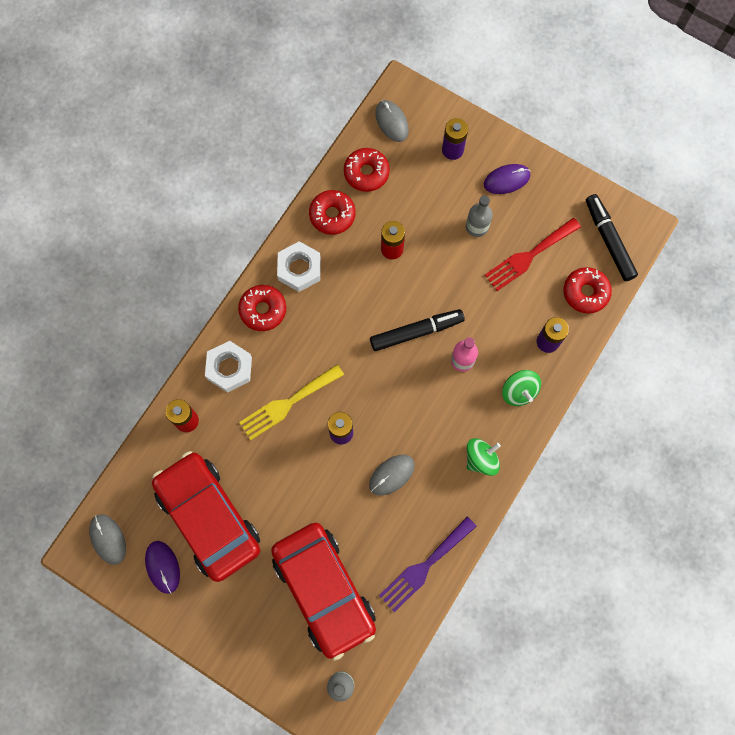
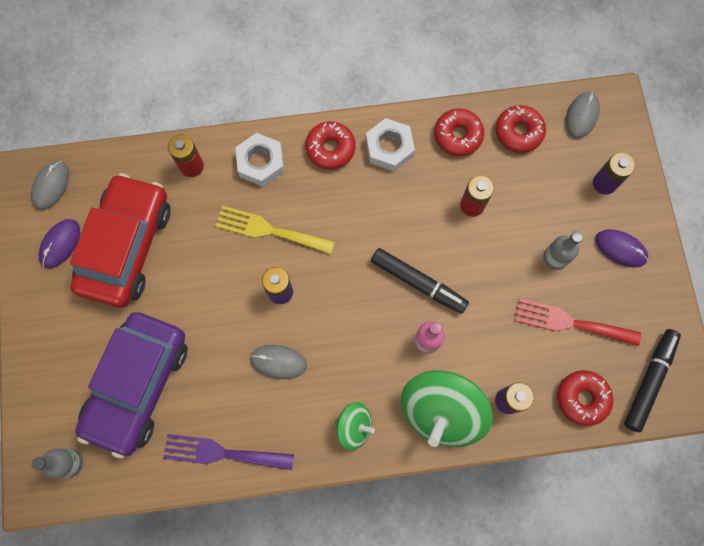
camera: 50 degrees right, 0 degrees up
(324, 590) = (138, 385): red car -> purple car
(519, 391) = (441, 411): green spinning top -> green spinning top, size x1.92

